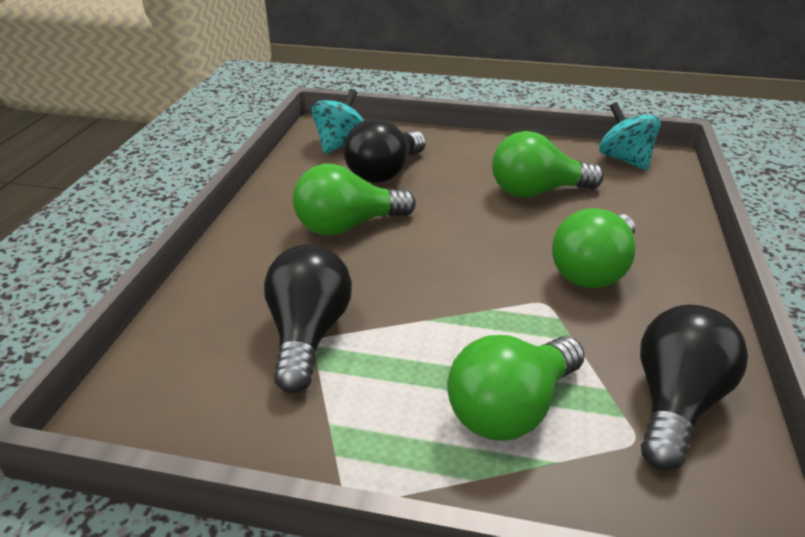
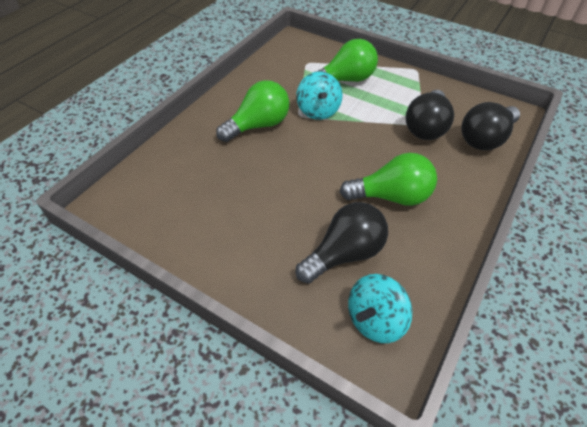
camera: 160 degrees left, 15 degrees up
(537, 192) = (237, 194): green light bulb -> none
(624, 160) = (134, 211): turquoise spinning top -> turquoise spinning top (318, 111)
(675, 403) = (282, 68): black light bulb -> black light bulb (485, 139)

